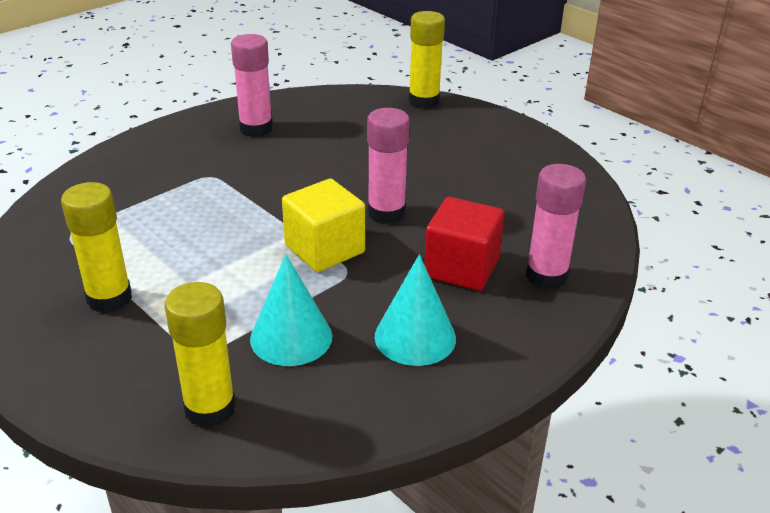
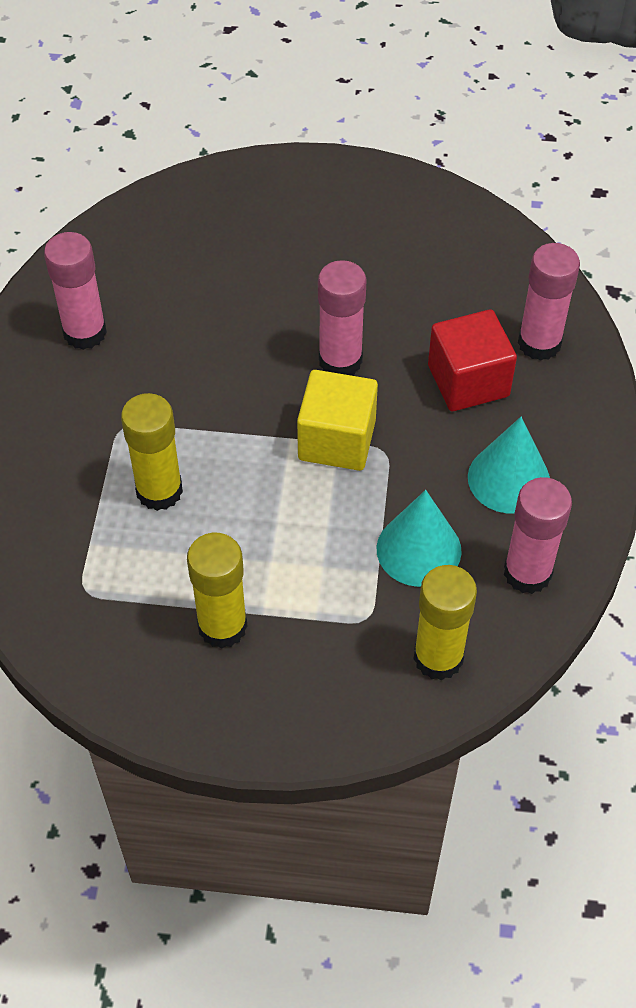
camera: 40 degrees left, 20 degrees up
(349, 401) = (527, 573): none -> pink glue stick
(424, 101) = (207, 183): yellow glue stick -> yellow glue stick (159, 491)

